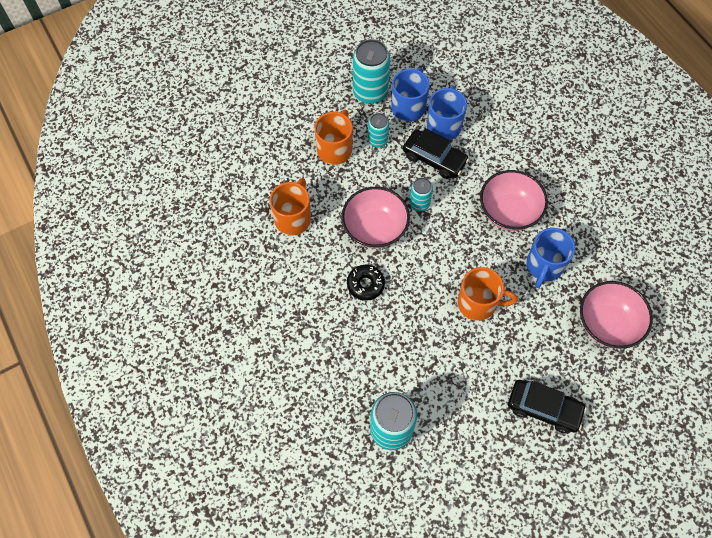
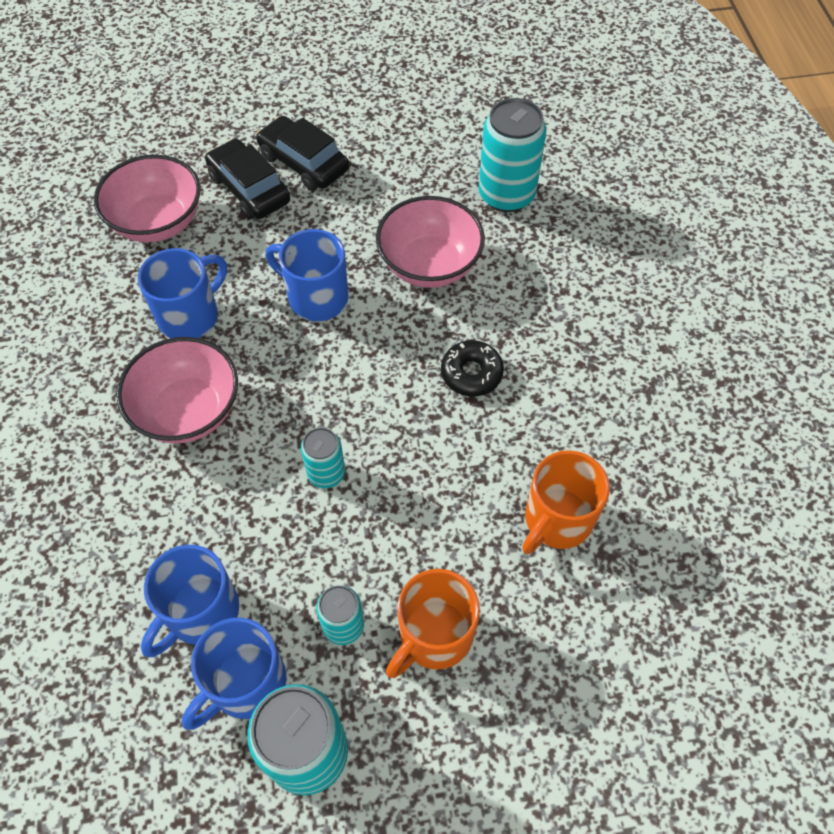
camera: 160 degrees left, 5 degrees down
(375, 229) = (421, 455): pink bowl -> pink bowl (429, 265)
(434, 158) = (256, 549): black car -> black car (249, 189)
(478, 303) = (316, 297): orange mug -> blue mug

